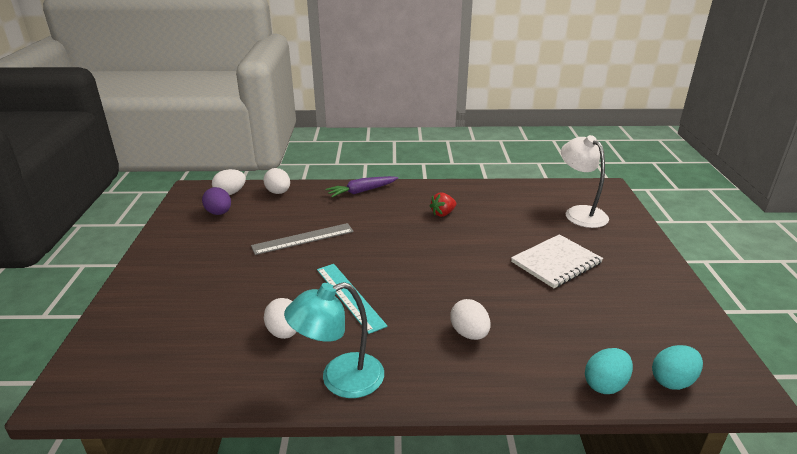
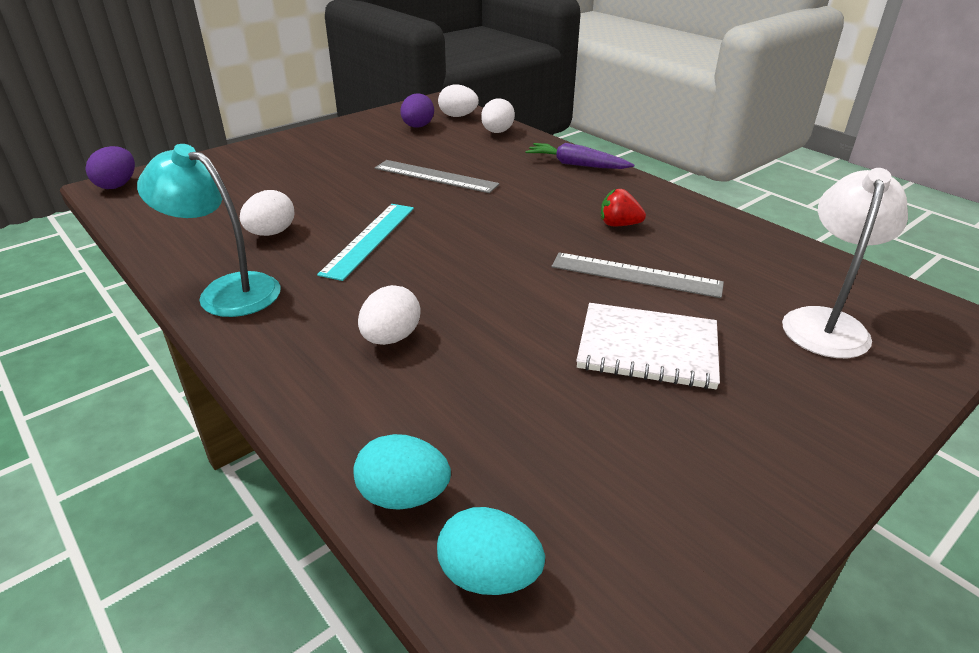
camera: 50 degrees right, 5 degrees up
(71, 386) = (117, 185): none -> purple egg
(494, 234) = (635, 275): none -> grey ruler

